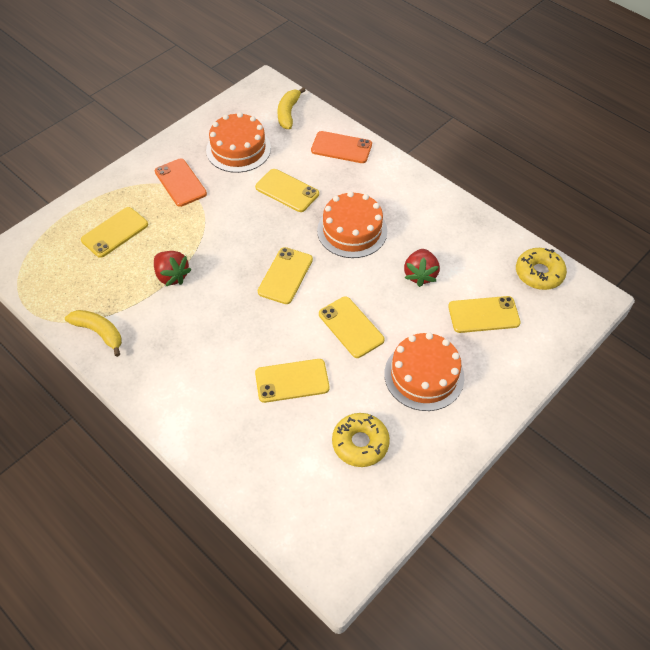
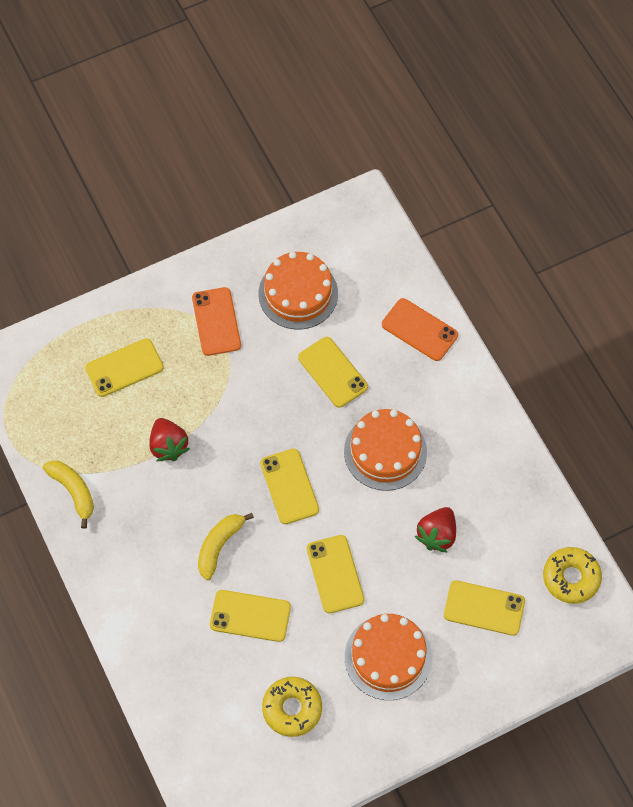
camera: 20 degrees right, 10 degrees up
(285, 276) = (289, 486): yellow phone -> yellow phone turned 60 degrees counterclockwise
(288, 113) = (376, 257): yellow banana -> yellow banana (219, 546)

